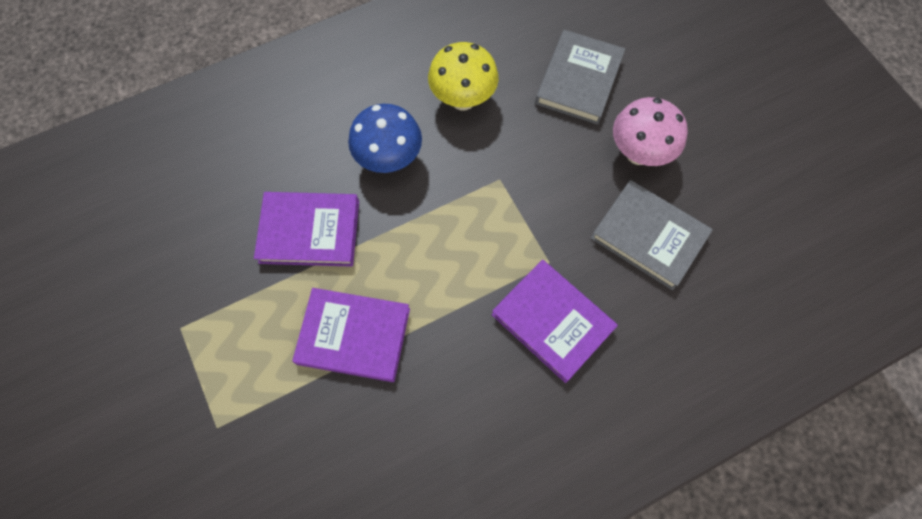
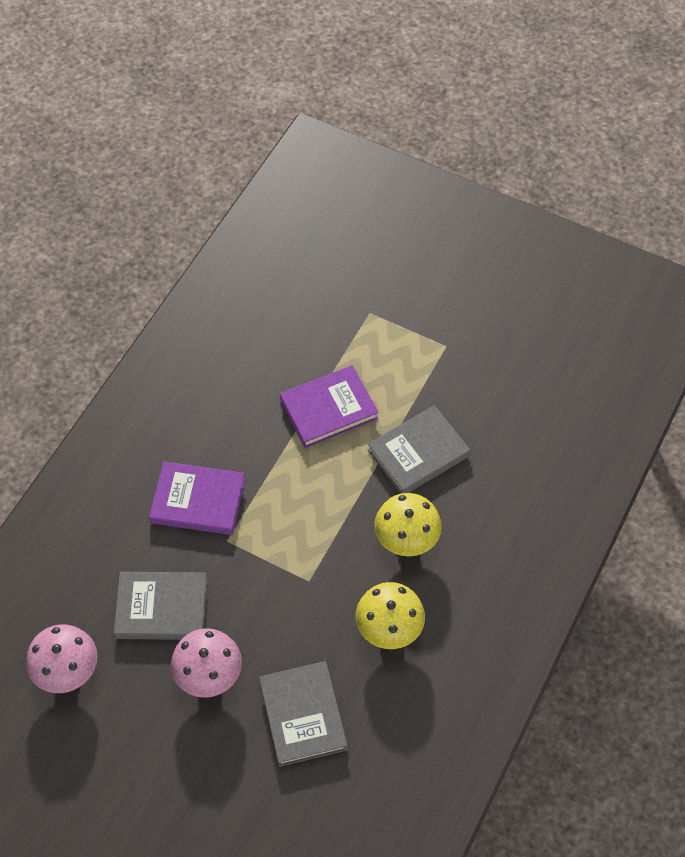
camera: 145 degrees right, 10 degrees down
(309, 231) = (418, 453): purple book -> grey book
(389, 159) = (406, 541): blue mushroom -> yellow mushroom
(765, 231) = (68, 672): none -> pink mushroom

